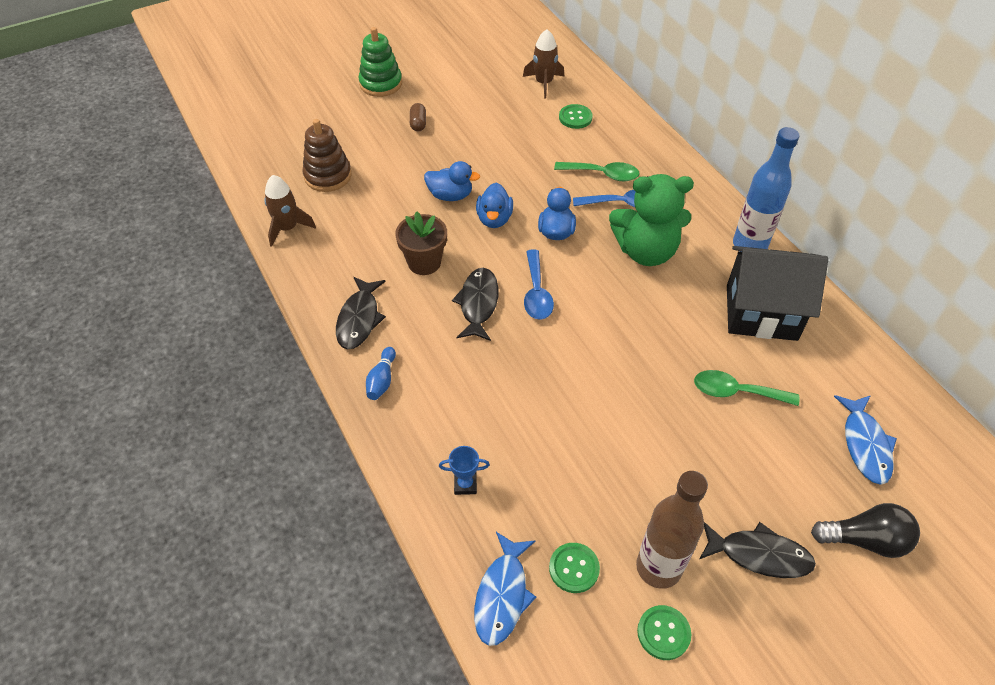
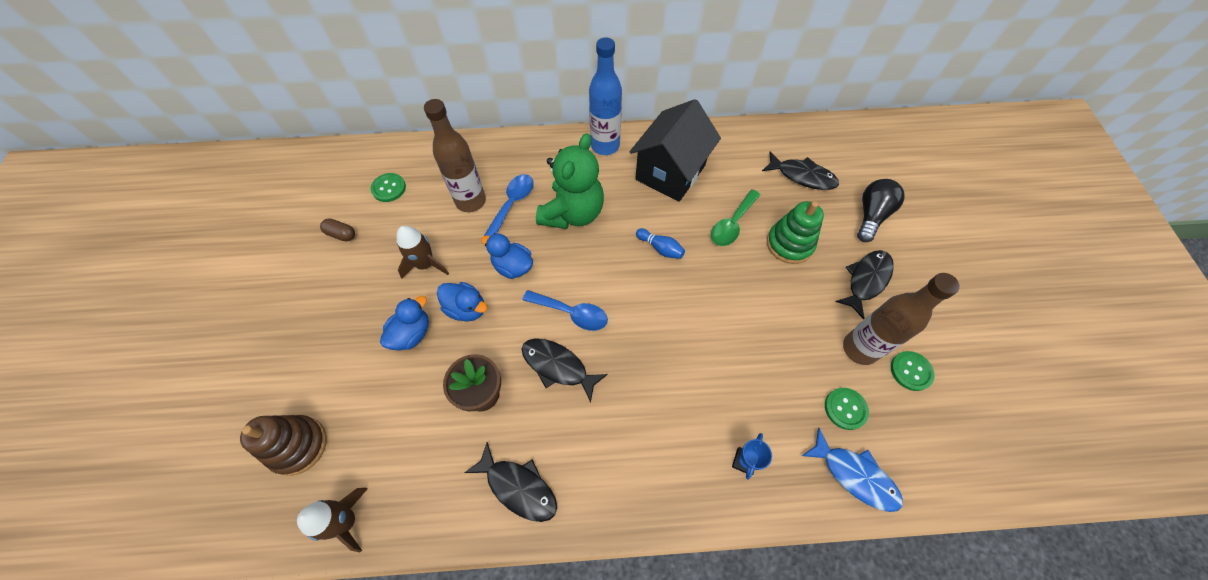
camera: 65 degrees left, 10 degrees up
(381, 84) = (199, 334): green stacking toy -> green stacking toy (789, 244)
(382, 380) = (603, 493): blue bowling pin -> blue bowling pin (660, 248)
(418, 123) = (291, 322): brown capsule -> brown capsule (341, 234)
(544, 83) = (325, 191): brown rocket -> brown rocket (425, 264)
(603, 174) = (471, 201): green spoon -> brown bottle
(865, 444) = (802, 176): blue fish -> black fish

